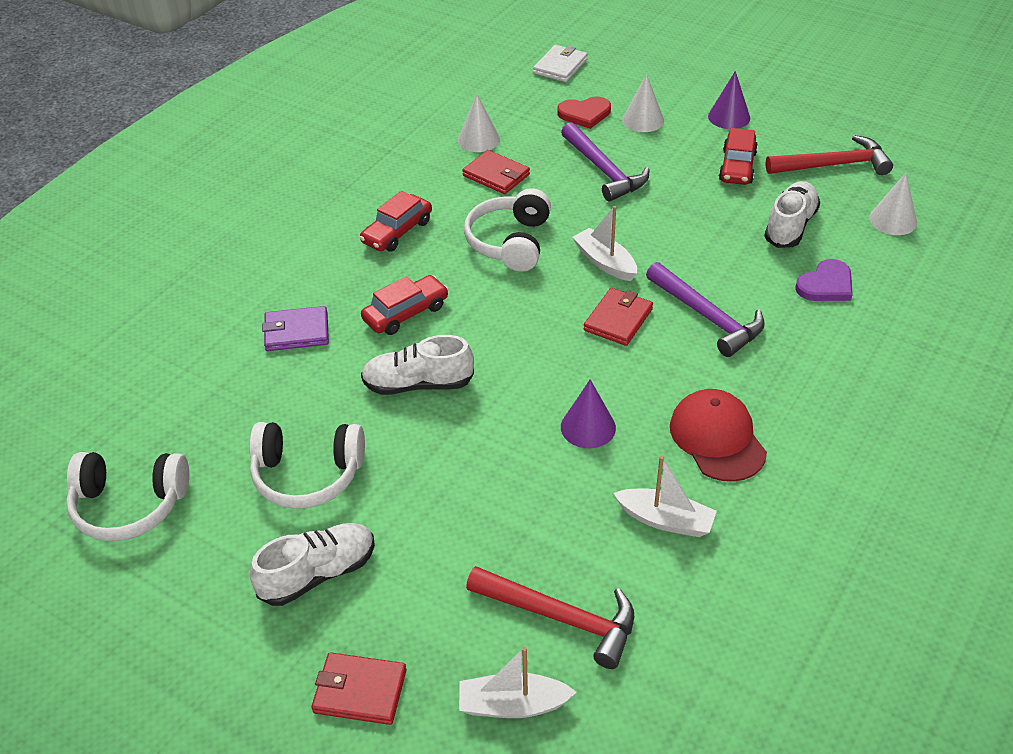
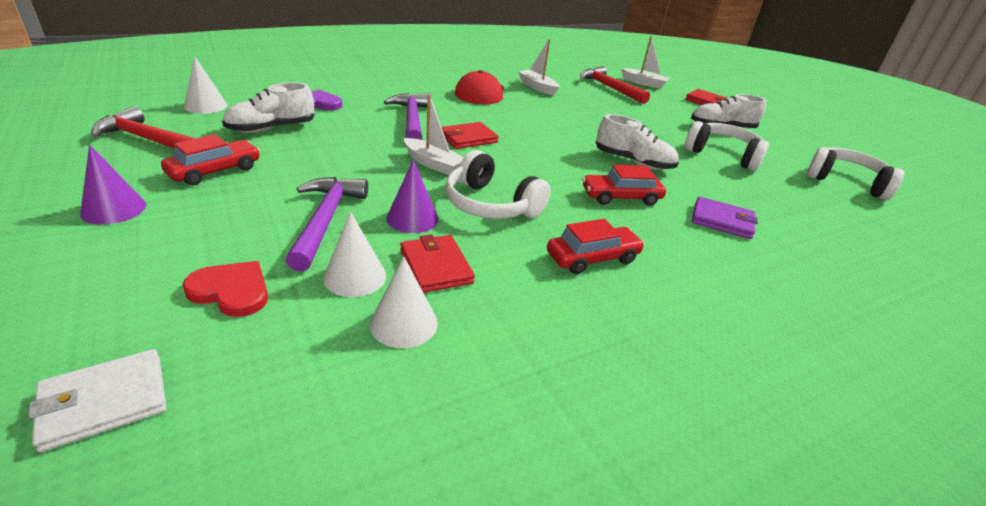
camera: 155 degrees left, 10 degrees down
(510, 242) = (491, 205): white headphones -> white headphones turned 90 degrees clockwise
(588, 427) = (542, 115): purple cone -> purple cone (412, 218)
(605, 262) = (433, 164): white boat -> white boat turned 45 degrees counterclockwise
(643, 120) = (191, 249): white cone -> white cone (355, 277)

